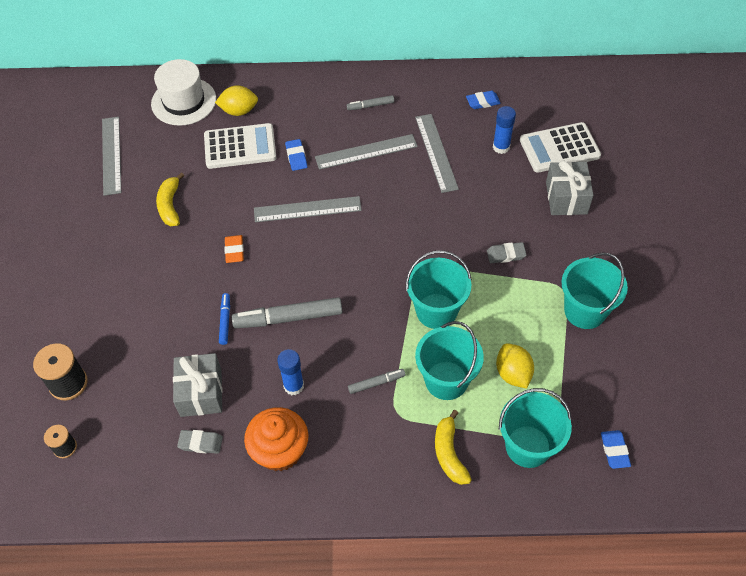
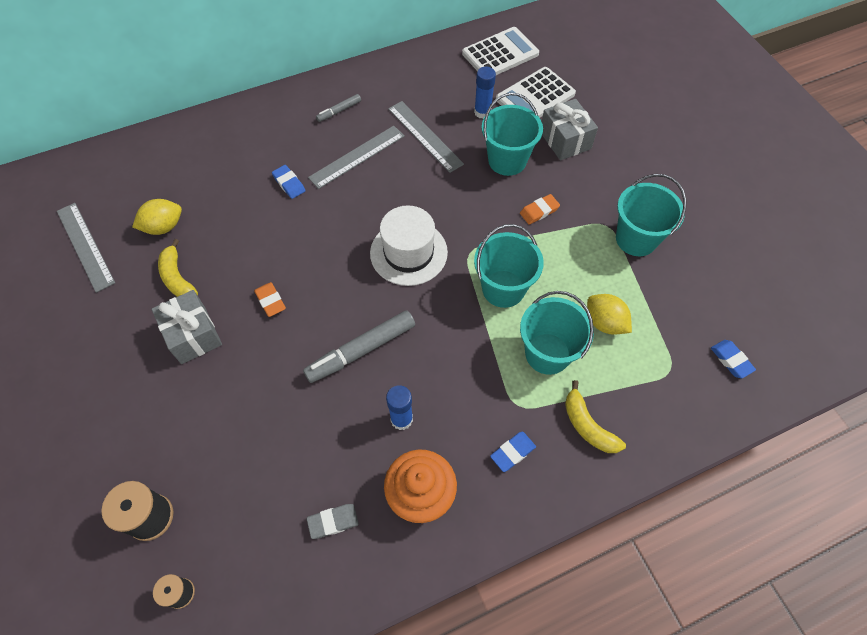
camera: 25 degrees left, 5 degrees up
(183, 101) = (141, 165): white hat -> white hat (408, 252)
(201, 392) = (307, 466): grey gift -> grey gift (193, 335)
(225, 321) = (296, 378): blue marker -> none
(239, 111) = (206, 156): yellow lemon -> yellow lemon (164, 227)
(240, 147) = (225, 192): white calculator -> white calculator (500, 54)
(307, 209) = (326, 232): grey ruler -> none
(376, 383) = (482, 383): grey marker -> none
(483, 102) = (444, 75): blue eraser -> blue eraser (512, 452)
(506, 254) = (539, 211): grey eraser -> orange eraser
(528, 446) = (654, 388): turquoise bucket -> turquoise bucket (507, 160)

